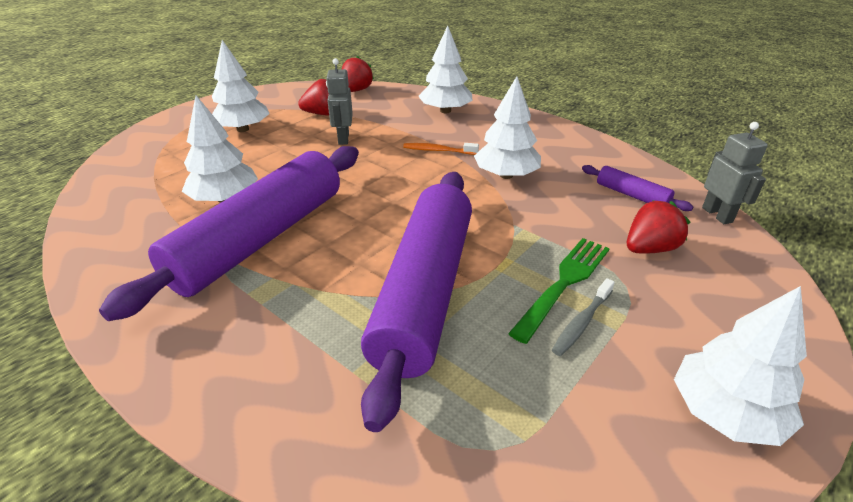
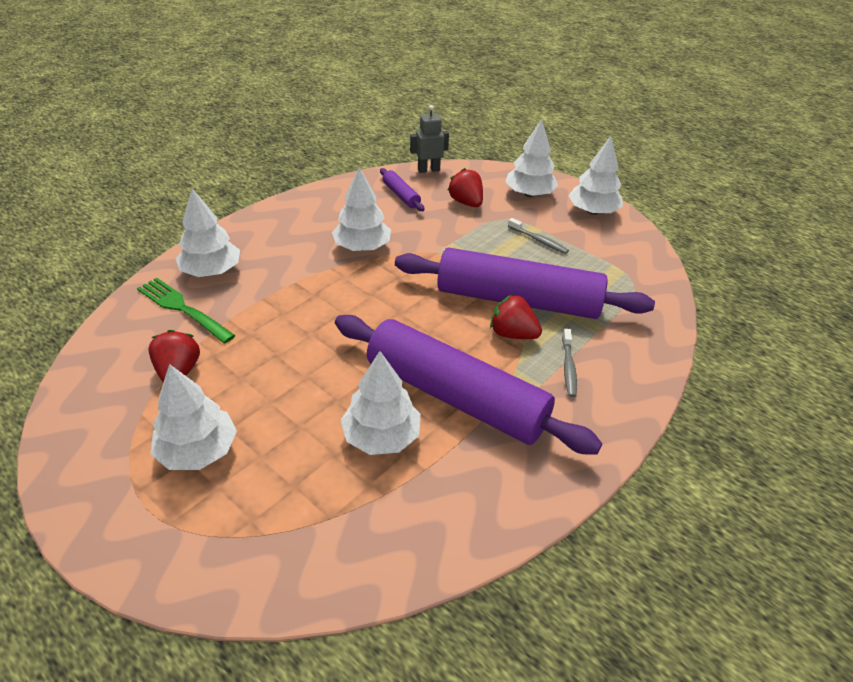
camera: 90 degrees left, 5 degrees up
(284, 332) = (568, 367): none -> grey toothbrush
(343, 139) = (259, 350): grey robot -> none
(356, 91) = (110, 344): red strawberry -> red strawberry (512, 334)
(438, 150) = (306, 282): orange toothbrush -> none
(564, 283) = (504, 241): green fork -> green fork (182, 308)
(632, 195) = (401, 195): purple rolling pin -> purple rolling pin turned 75 degrees counterclockwise
(726, 320) = (529, 194): none -> white tree

